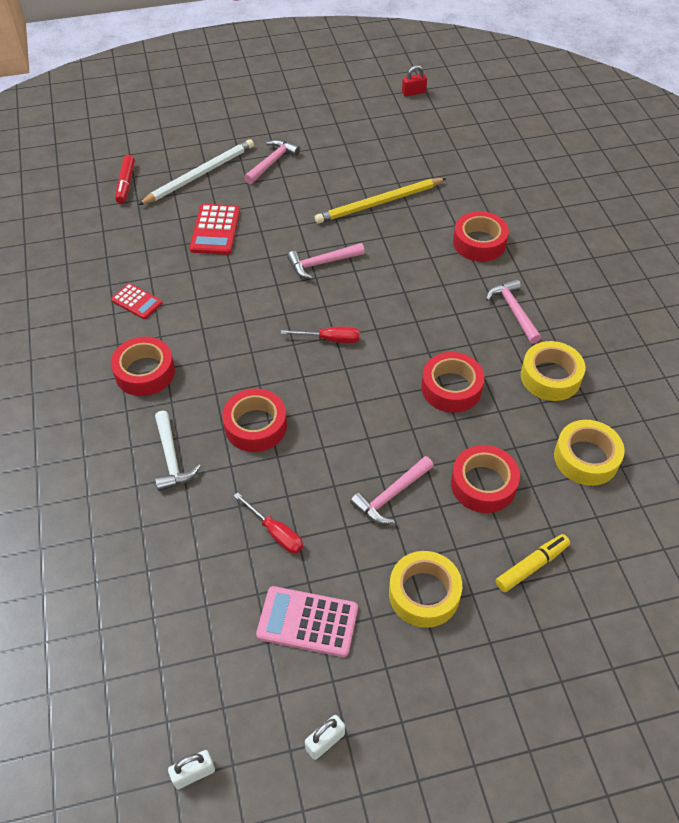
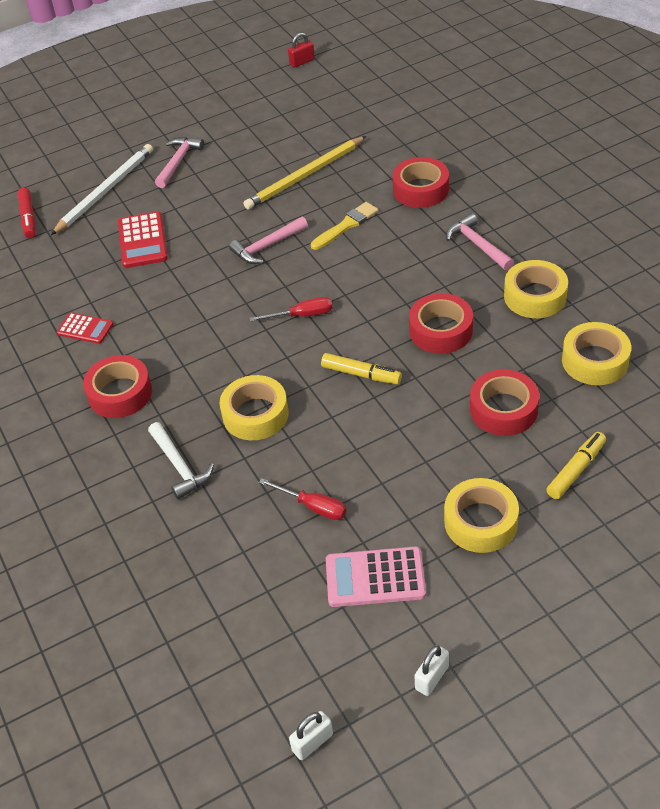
camera: 10 degrees left, 5 degrees down
(255, 426) = (255, 414): red tape -> yellow tape
(364, 412) = (361, 374): none -> yellow marker
(391, 495) = (416, 443): pink hammer -> none
(400, 261) = (346, 225): none -> yellow brush

